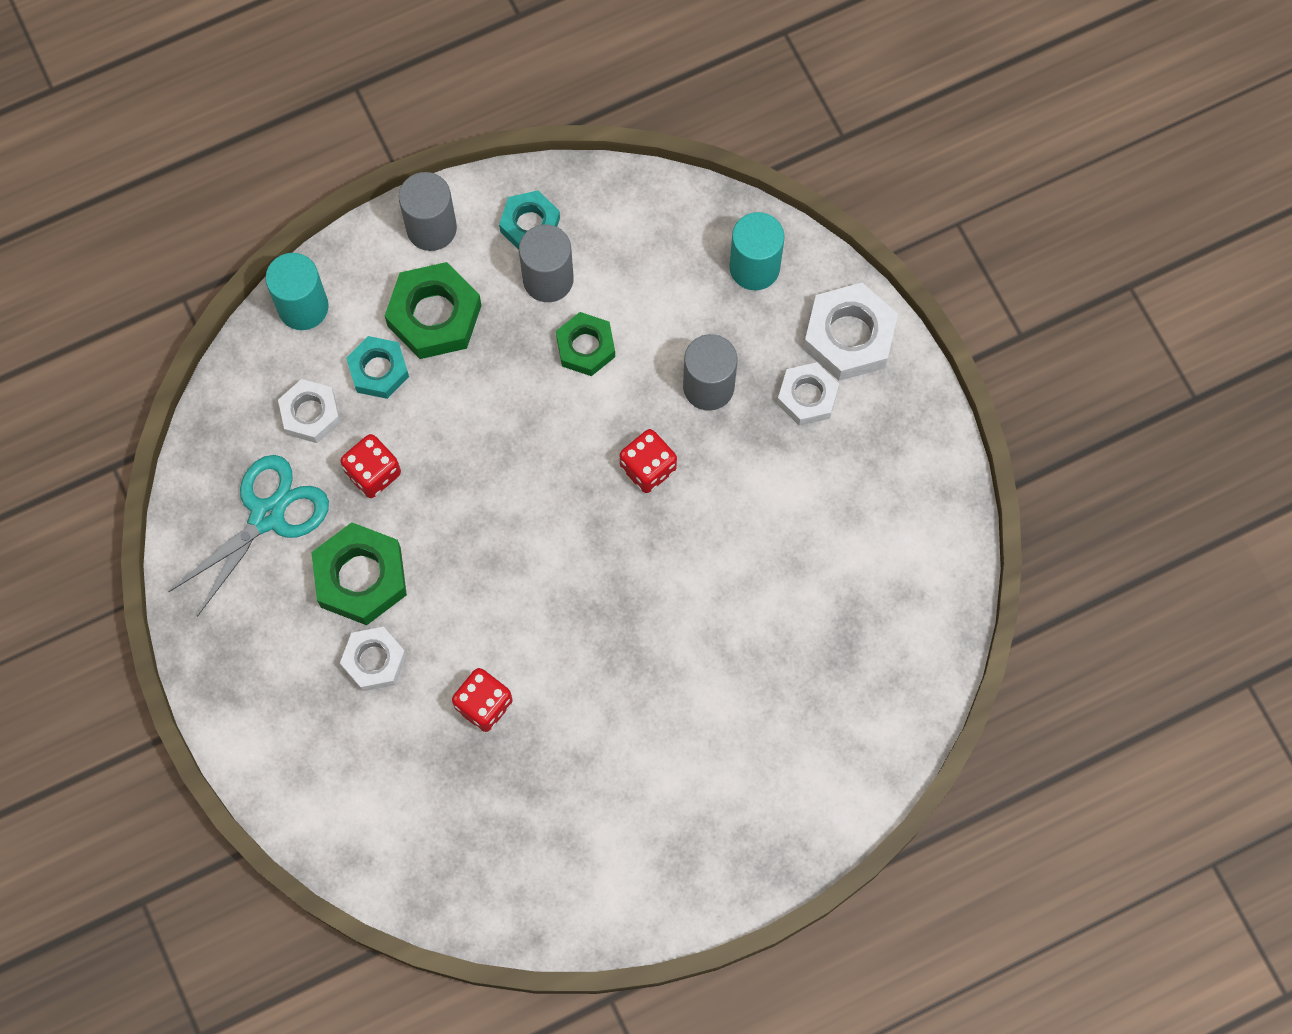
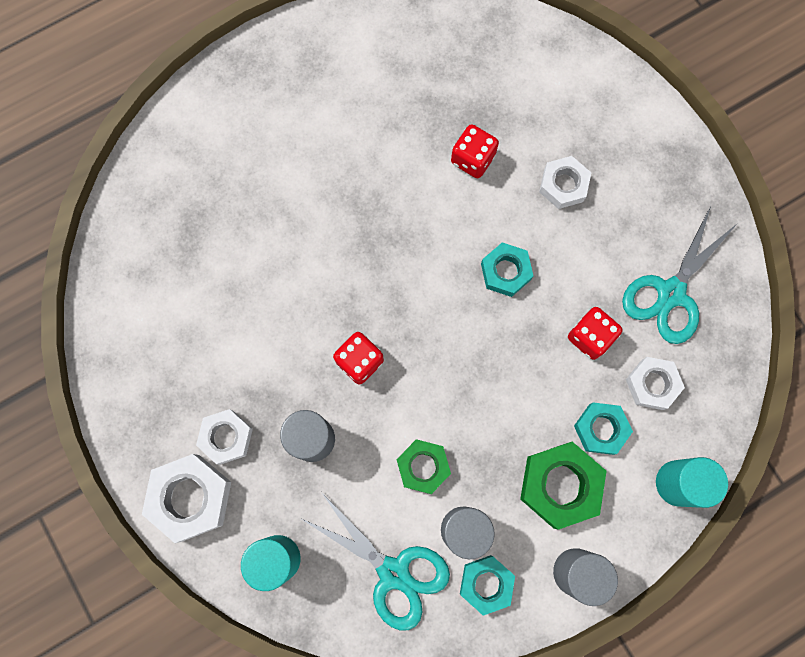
camera: 175 degrees right, 5 degrees up
(360, 577) = (585, 249): green nut -> none
(462, 558) = (505, 271): none -> turquoise nut
(629, 244) = (393, 572): none -> turquoise scissors

